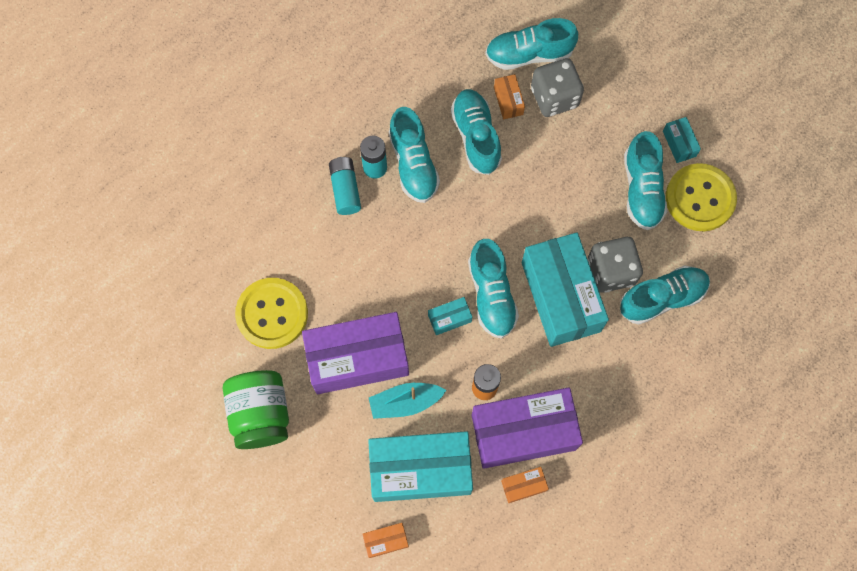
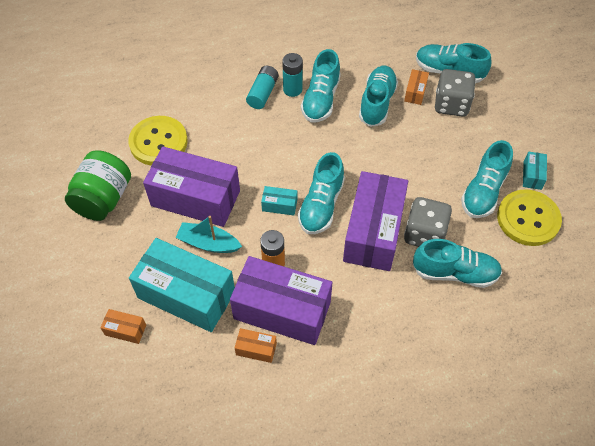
camera: 30 degrees right, 15 degrees down
(560, 296) = (373, 232): turquoise box -> purple box

